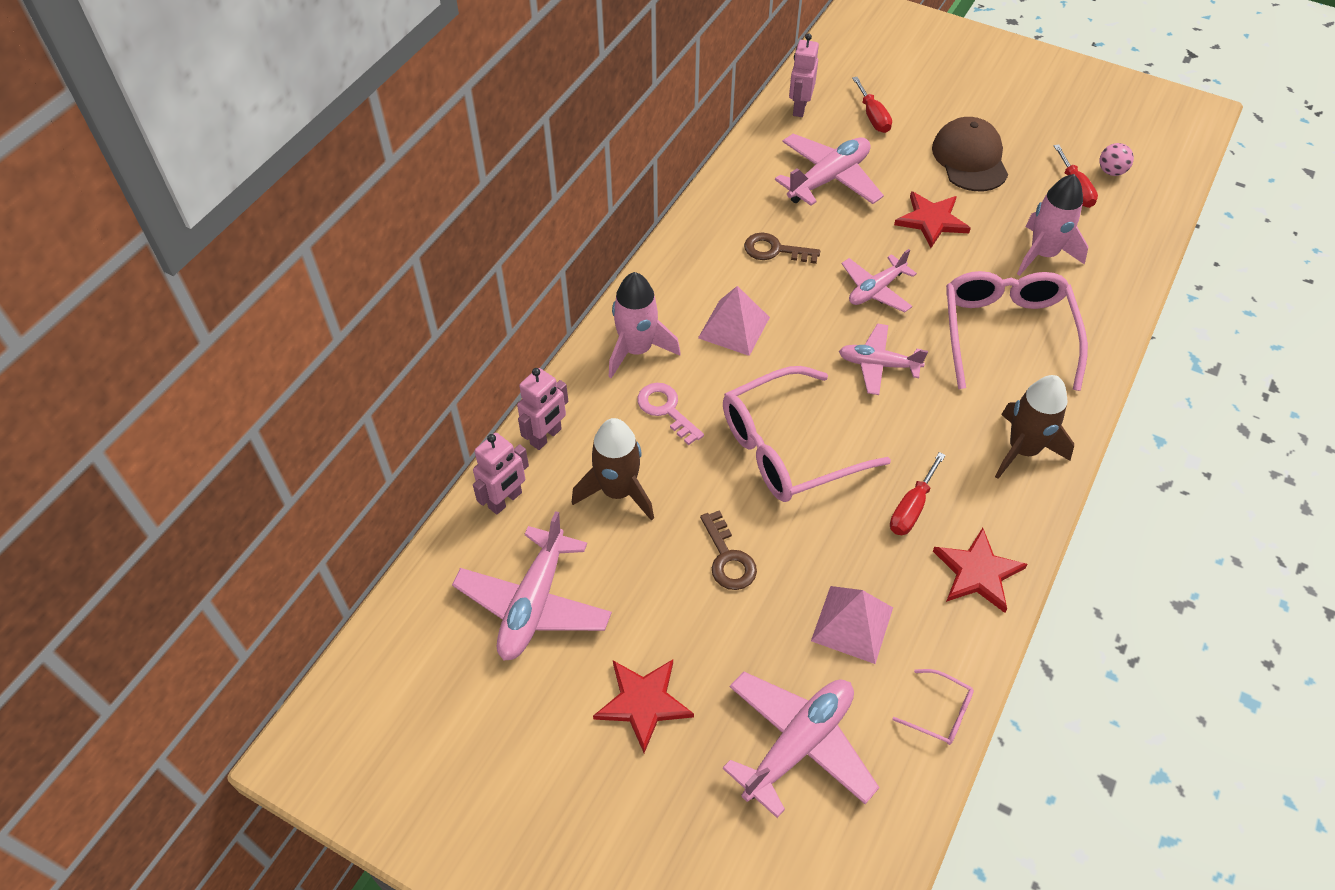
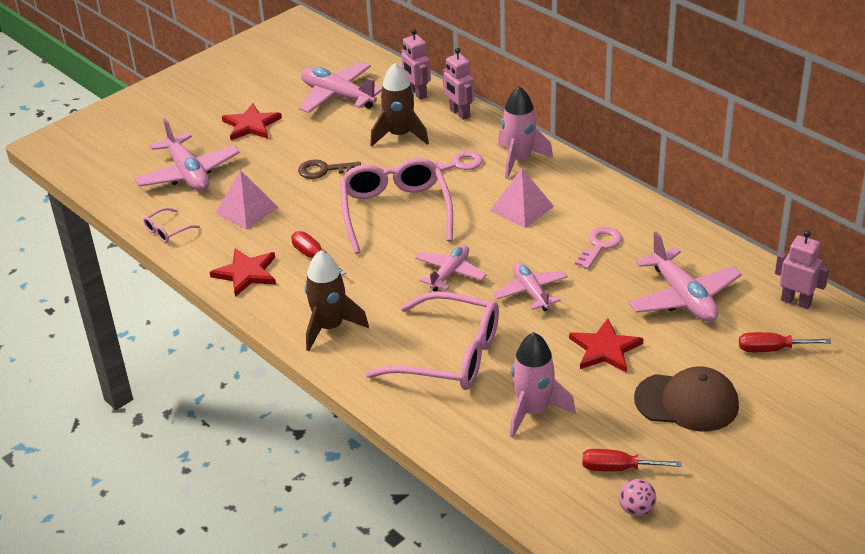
camera: 110 degrees right, 15 degrees down
(774, 250) = (600, 245): brown key -> pink key

